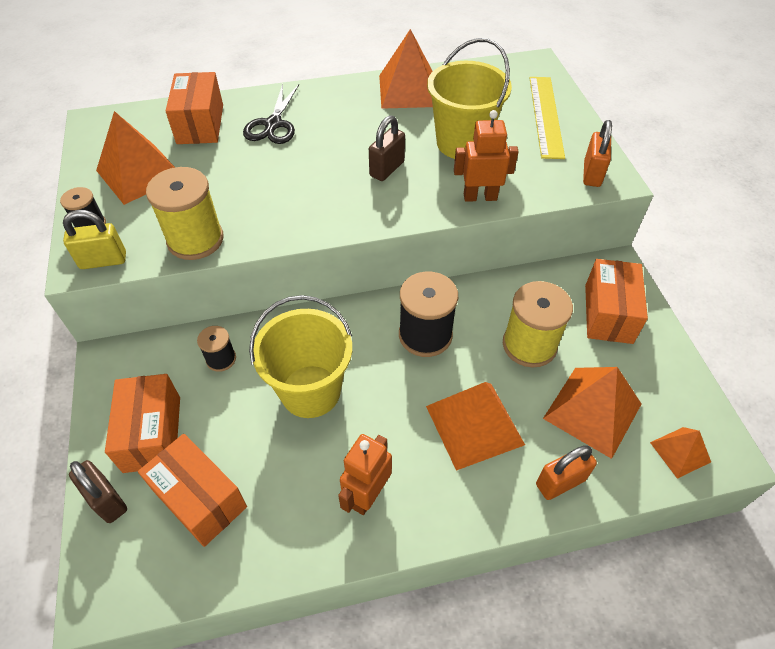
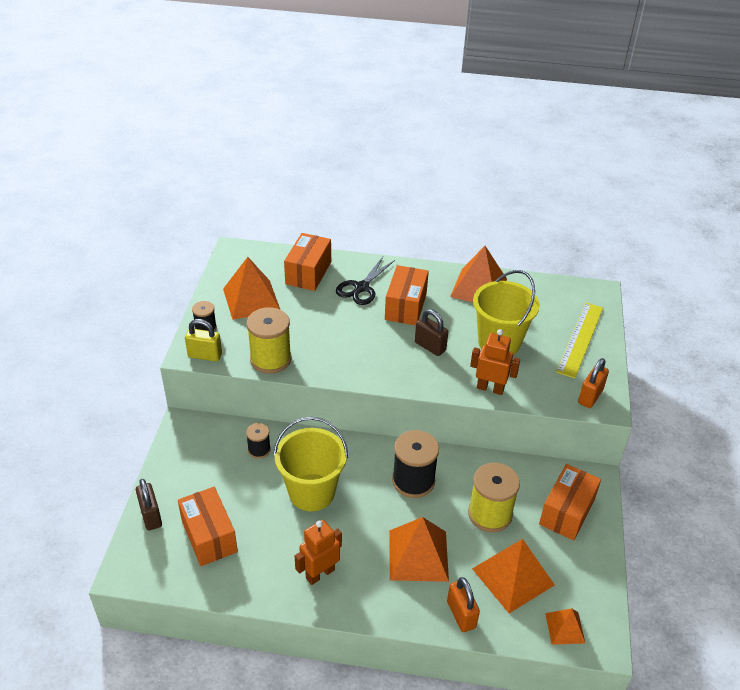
camera: 20 degrees right, 10 degrees down
(152, 434) = (194, 484): orange box -> orange box (405, 306)
(387, 169) = (430, 346): brown padlock -> brown padlock turned 75 degrees clockwise
(560, 482) = (461, 615): orange padlock -> orange padlock turned 75 degrees clockwise

